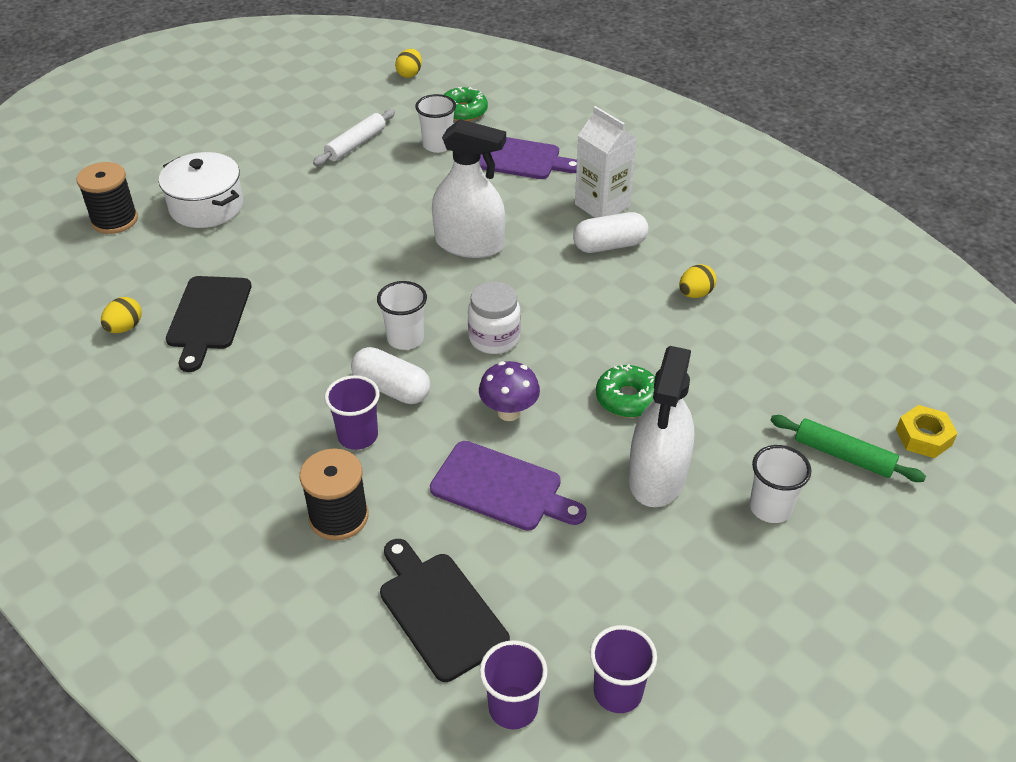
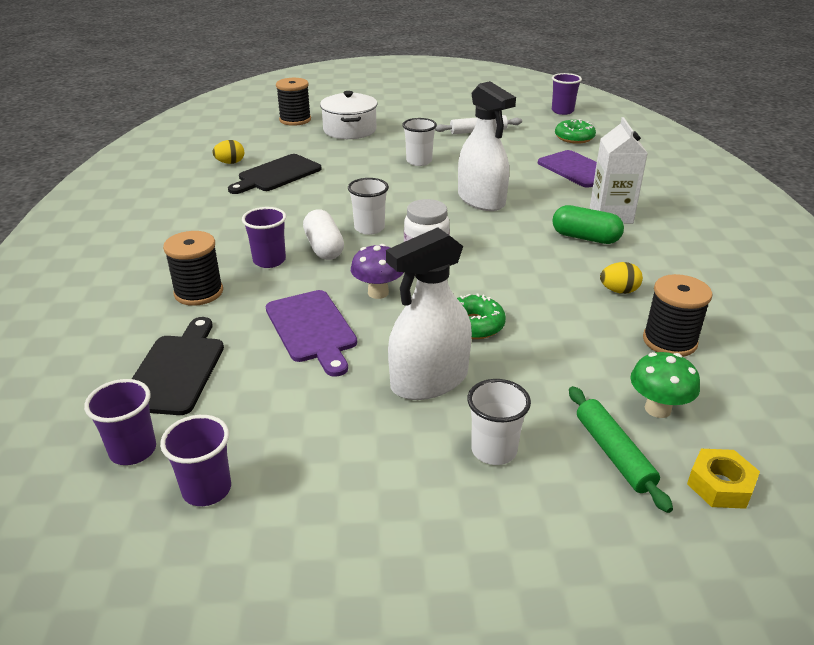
camera: 40 degrees right, 10 degrees down
(409, 74) = (562, 111): yellow egg -> purple cup
(437, 145) = (532, 147): white cup -> white cup (419, 161)
(609, 245) = (585, 238): white capsule -> green capsule
(779, 326) = (669, 341): none -> black spool
(831, 397) = (657, 409): none -> green mushroom

